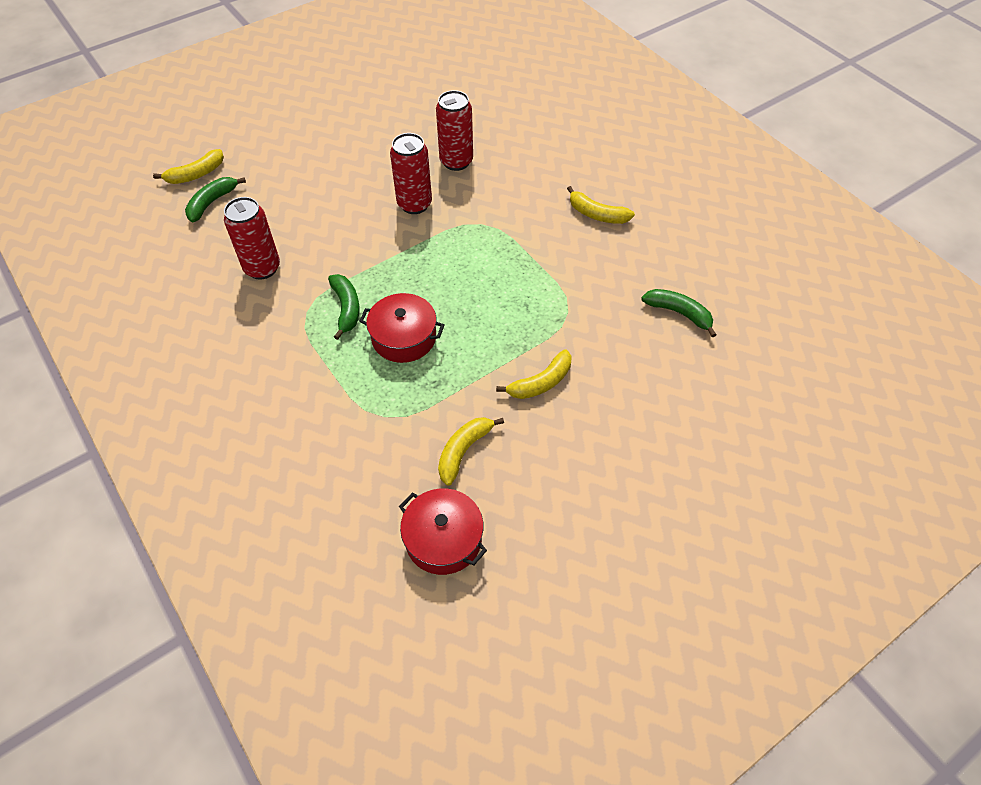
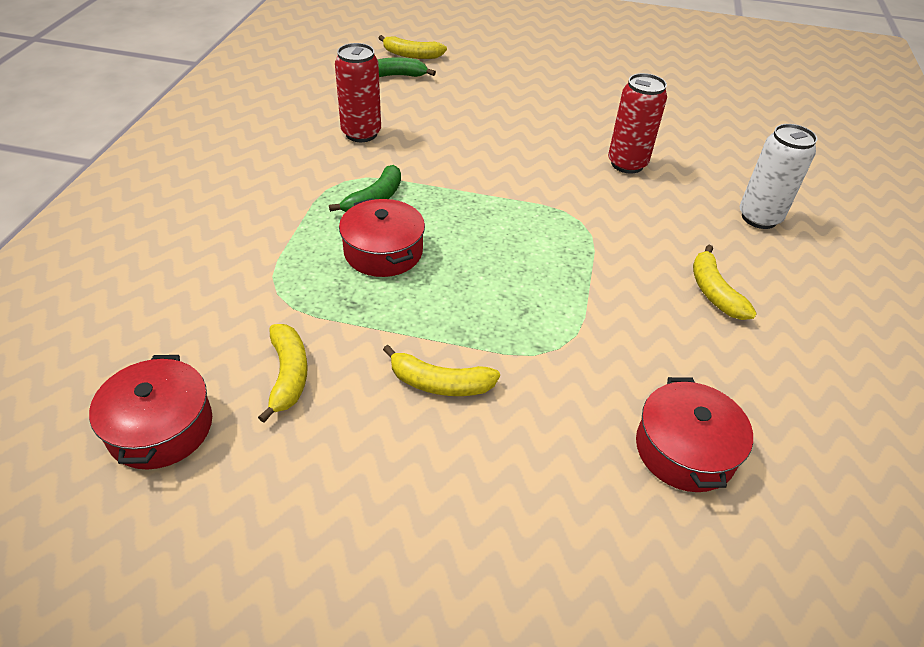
camera: 45 degrees right, 10 degrees down
(414, 204) = (542, 169): red can -> none
(463, 451) = (288, 375): yellow banana -> yellow banana turned 90 degrees clockwise
(565, 146) = (759, 218): none -> white can
(679, 313) = (685, 449): green banana -> red pot

